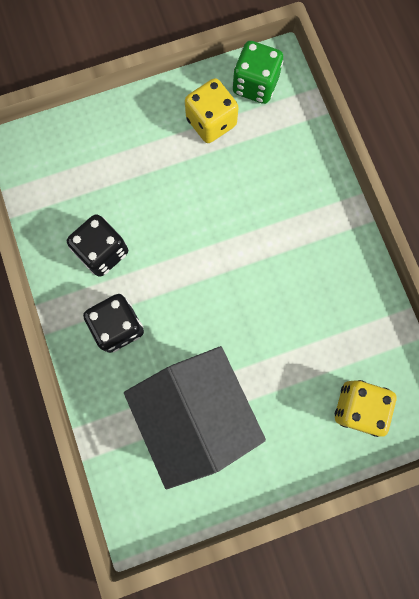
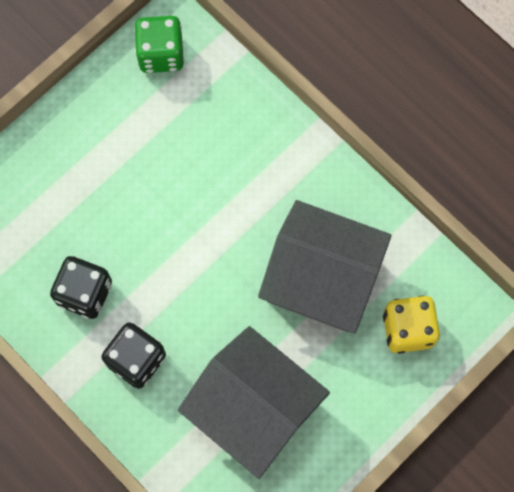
camera: 25 degrees left, 5 degrees down
(211, 122) = (133, 112): yellow dice -> none
(303, 330) = (322, 279): none -> grey house

